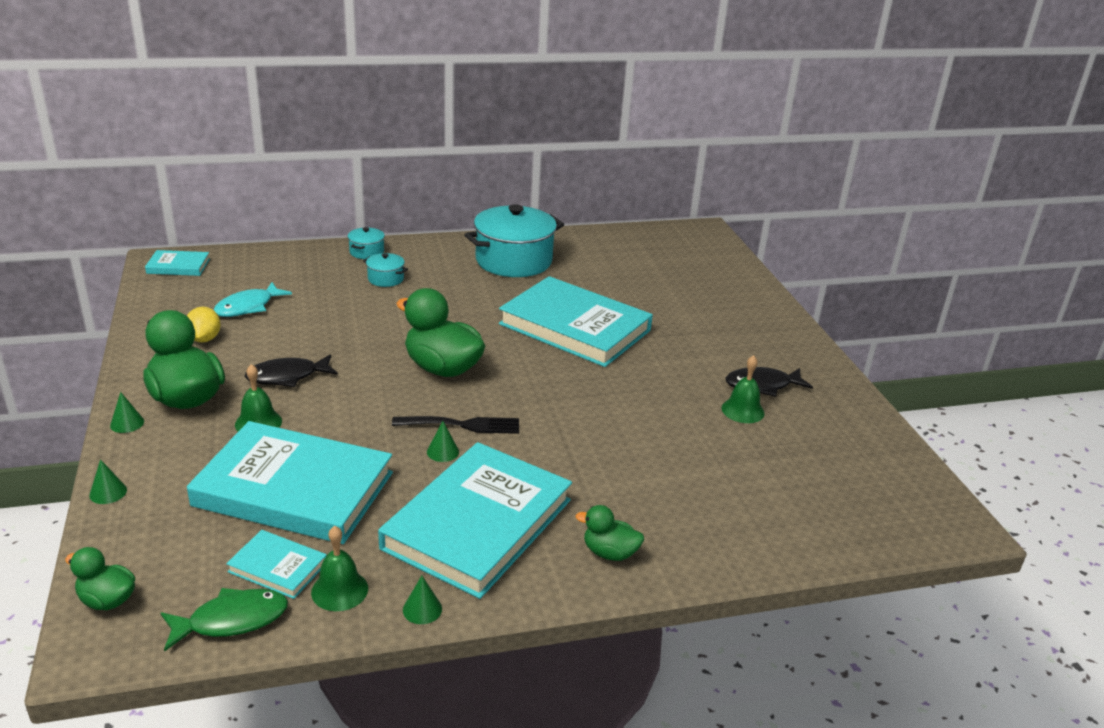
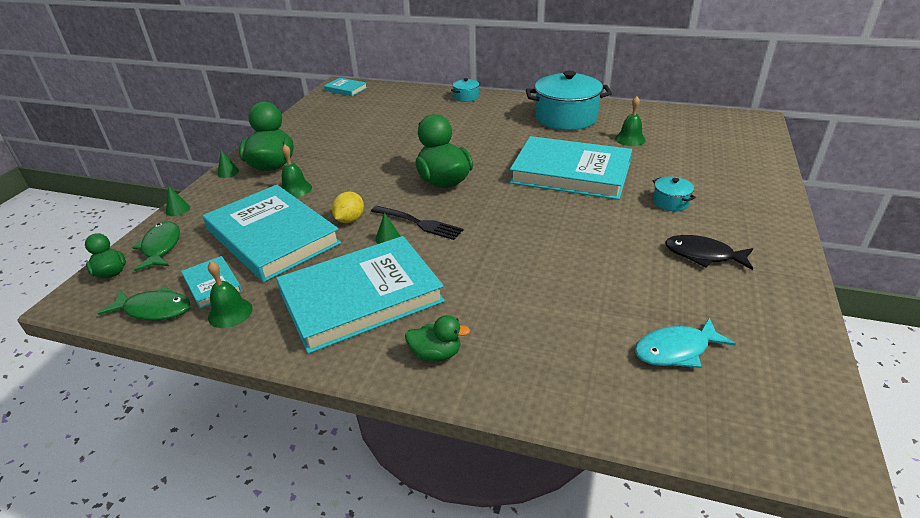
camera: 35 degrees right, 5 degrees up
(144, 546) = (161, 247): none -> green fish
(204, 339) = (317, 133): yellow lemon -> yellow lemon (350, 220)
(248, 307) = (360, 119): turquoise fish -> turquoise fish (676, 350)
(287, 377) = (340, 165): black fish -> none
(385, 279) = (462, 116): turquoise pot -> turquoise pot (670, 202)
(422, 609) = (264, 346): green cone -> none
(575, 327) = (571, 173): turquoise book -> turquoise book turned 45 degrees counterclockwise
(609, 553) = (436, 354): green duck -> green duck turned 135 degrees clockwise
(743, 410) = (664, 271): green bell -> green bell (630, 139)

